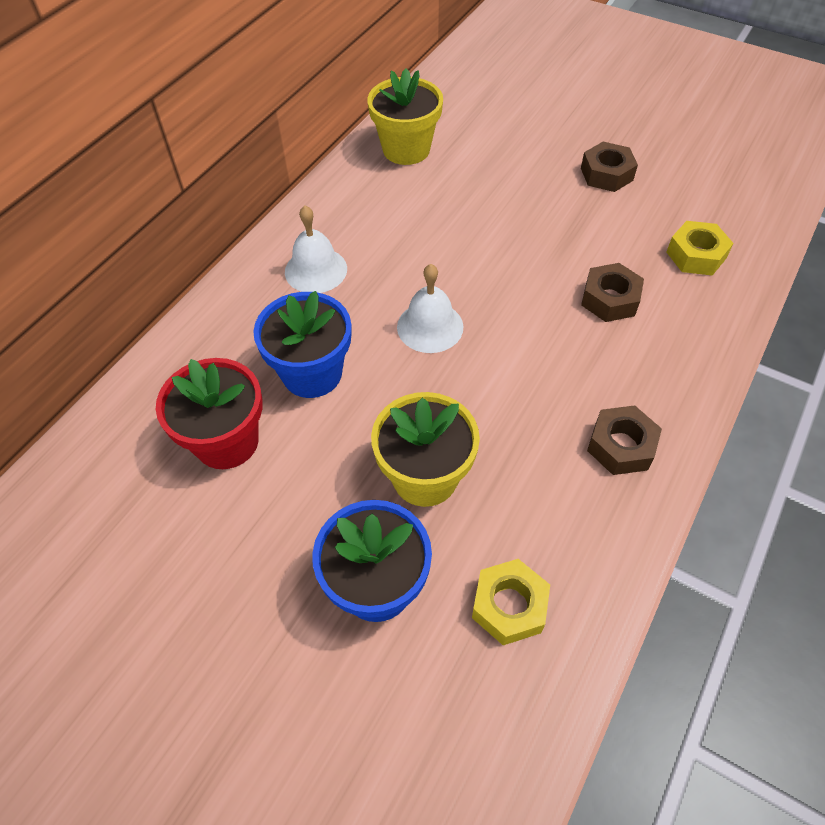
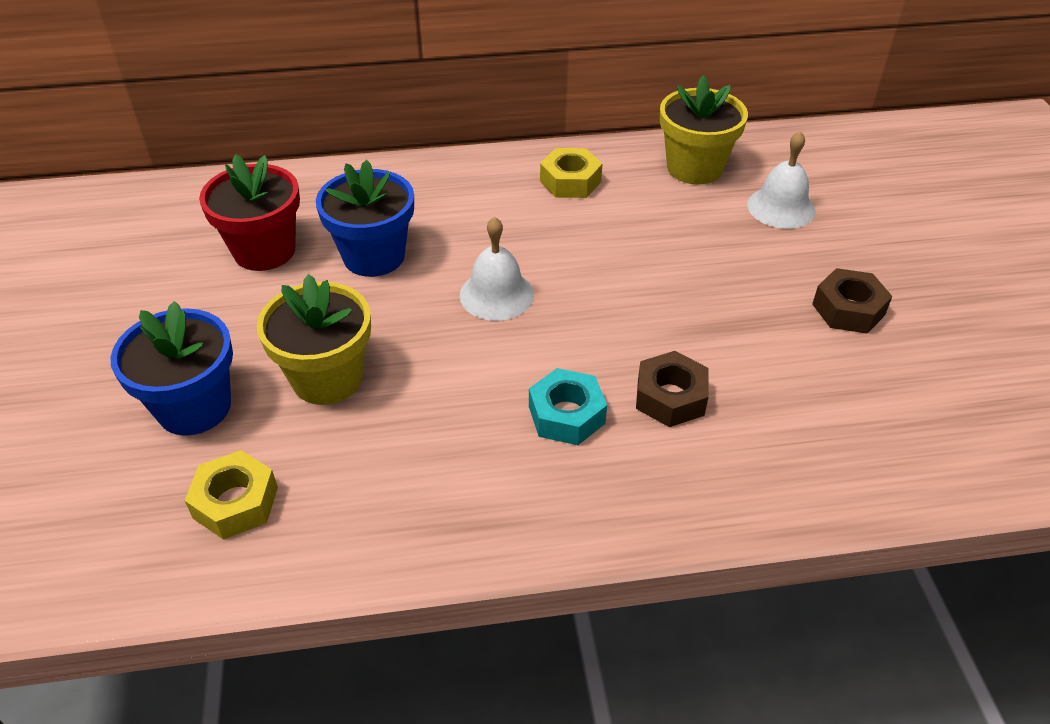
camera: 50 degrees right, 10 degrees down
(316, 270) = (486, 198): white bell -> white bell (781, 207)
(582, 359) = (566, 415): none -> turquoise nut
(621, 446) = (485, 497): brown nut -> none
(696, 255) = (819, 436): yellow nut -> yellow nut (570, 181)

